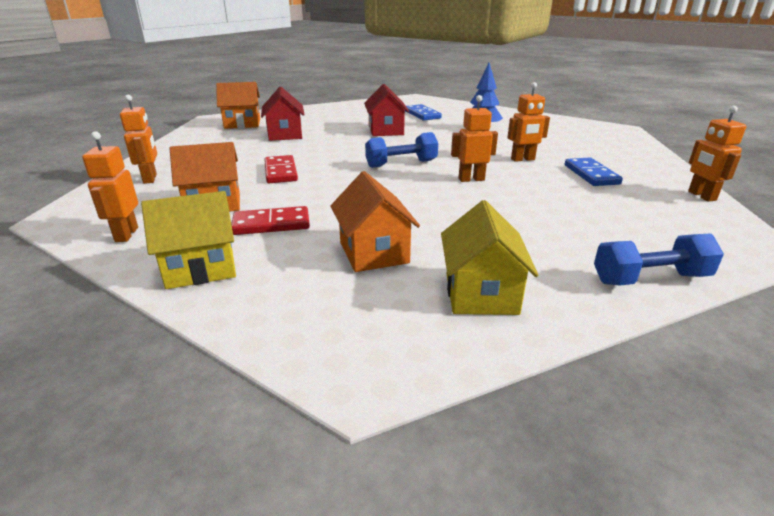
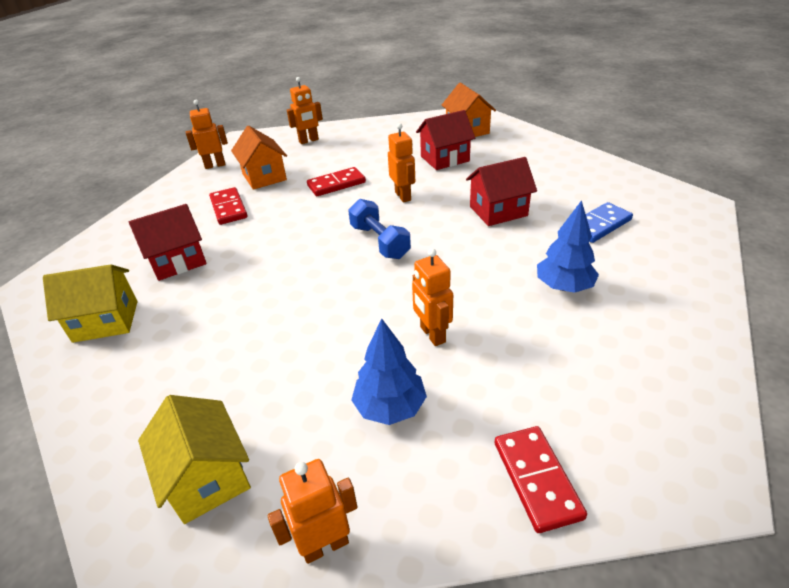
camera: 80 degrees right, 10 degrees up
(201, 268) = (167, 202): yellow house -> yellow house (207, 477)
(374, 252) = (178, 261): orange house -> red house
(471, 179) = (344, 295): orange robot -> orange robot (403, 196)
(591, 174) = (390, 407): blue domino -> blue tree
(632, 152) = (536, 479): none -> red domino
(650, 279) = (100, 431): blue dumbbell -> none

